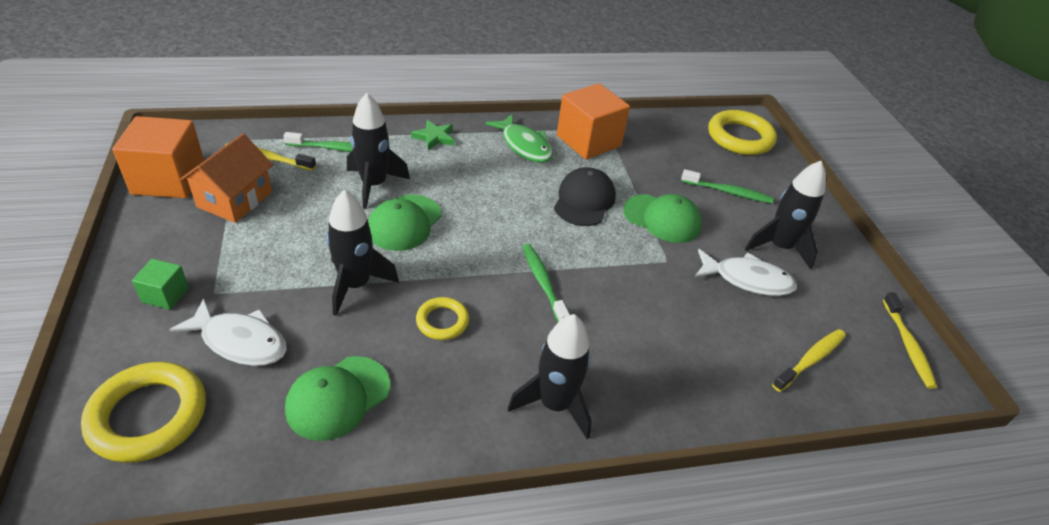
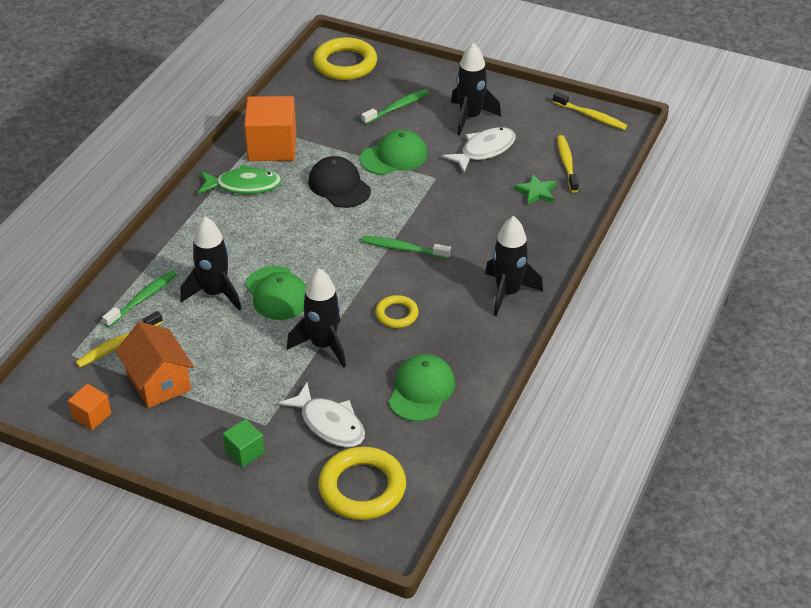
camera: 50 degrees left, 0 degrees up
(169, 179) = (92, 416): orange cube -> orange cube, size x0.50
(240, 341) = (329, 424): white fish -> white fish turned 75 degrees clockwise
(338, 397) = (421, 390): green cap -> green cap turned 150 degrees counterclockwise
(434, 137) = (183, 233): green star -> green star (536, 192)

